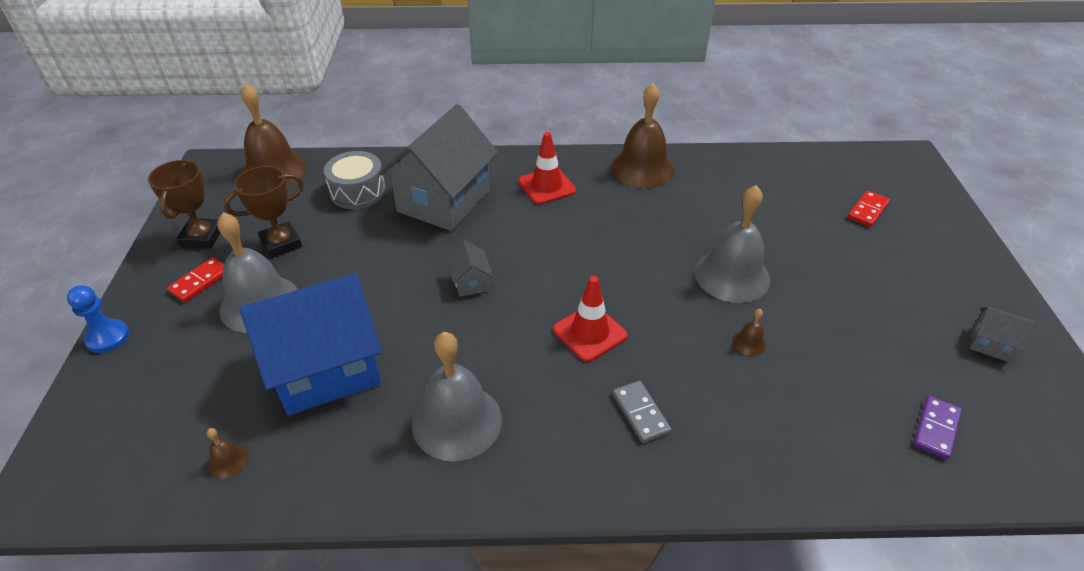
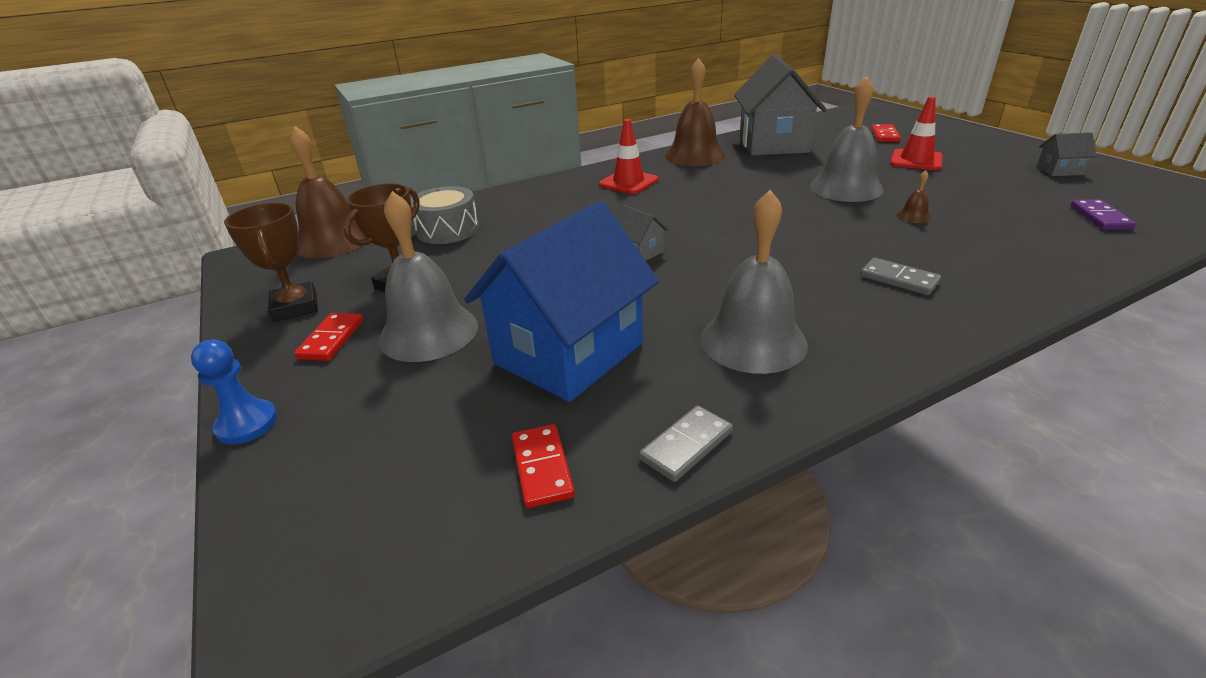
camera: 25 degrees left, 10 degrees down
(228, 461) = (542, 467): brown bell -> red domino
(322, 491) = (686, 446): none -> grey domino
(444, 201) = (545, 213): grey house -> grey house (773, 144)
(589, 333) = (787, 249): red traffic cone -> red traffic cone (916, 160)

